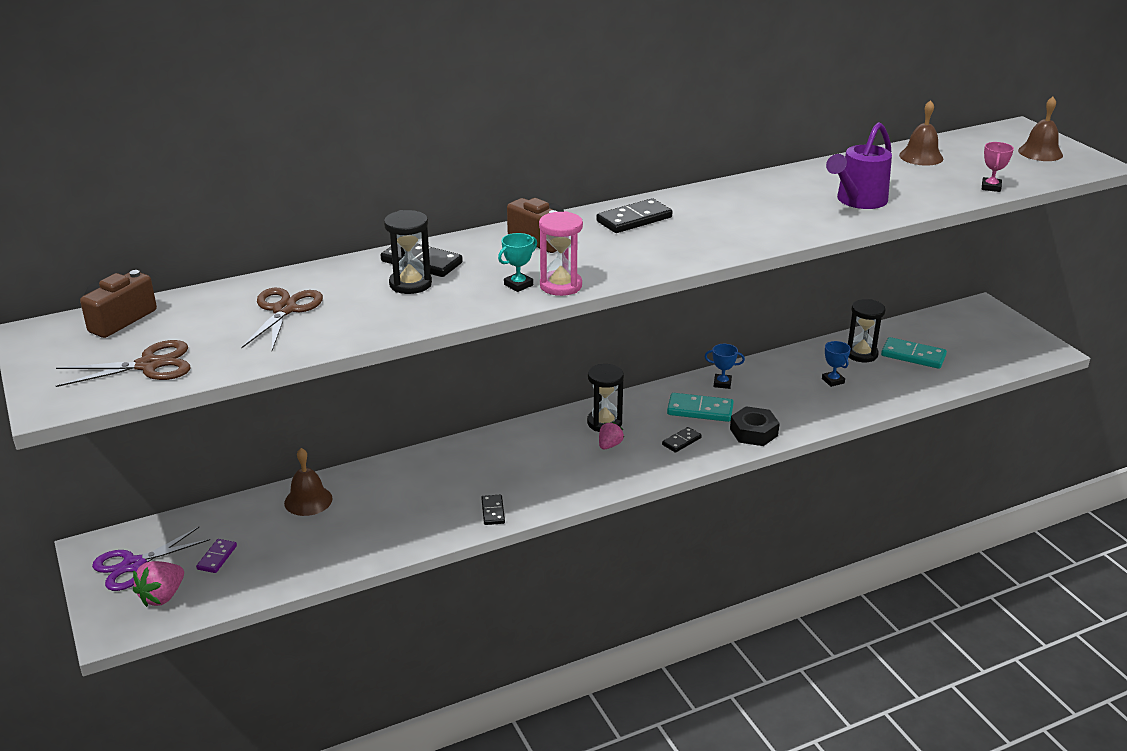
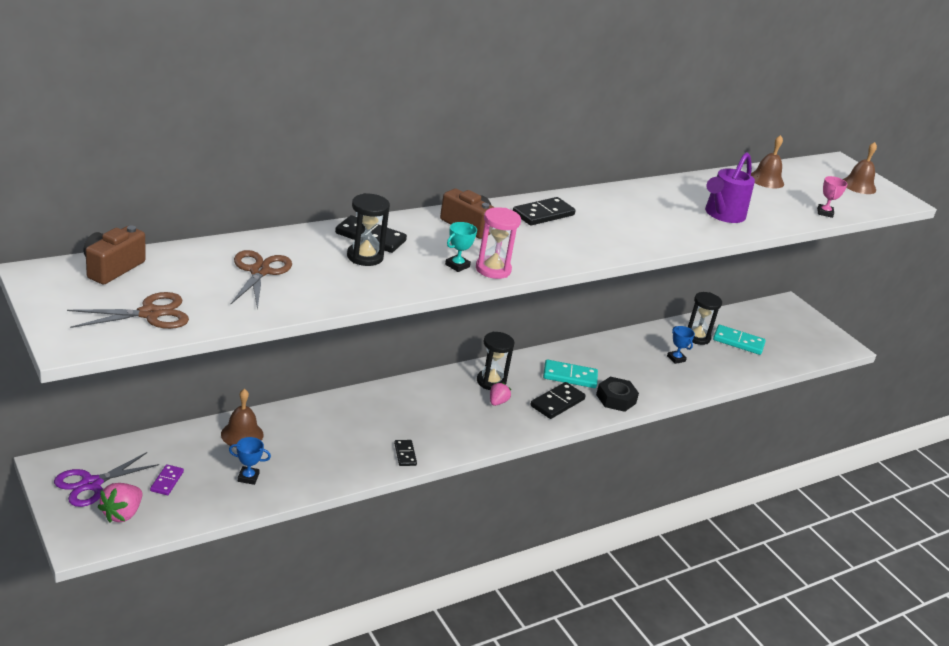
camera: 10 degrees left, 0 degrees up
(681, 441) = (557, 403): black domino -> black domino, size x1.70
(722, 383) = (586, 354): blue trophy -> blue trophy (248, 477)

